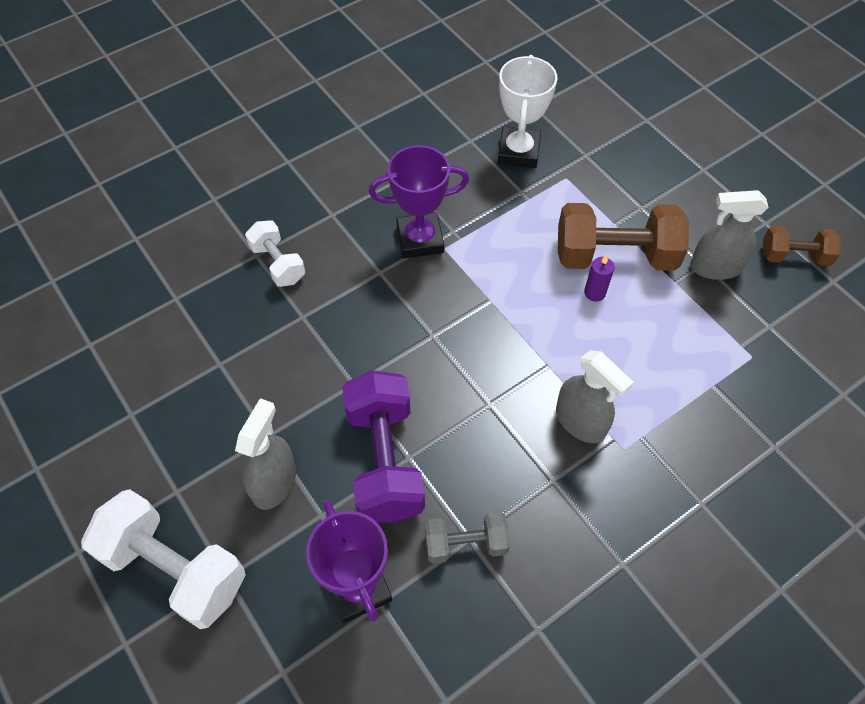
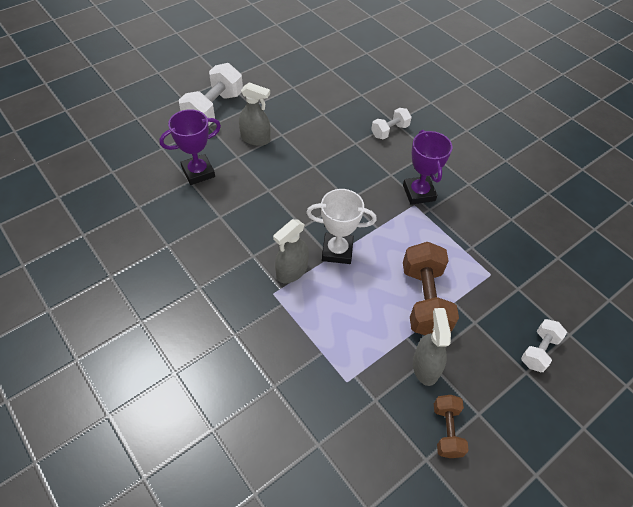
camera: 85 degrees right, 5 degrees down
(385, 460) = (267, 180): purple dumbbell -> none
(465, 543) = (217, 214): grey dumbbell -> none
(518, 152) = (508, 246): white trophy -> white trophy (337, 251)
(594, 293) = (390, 285): purple candle -> none
(674, 152) = (539, 351): none -> white dumbbell

